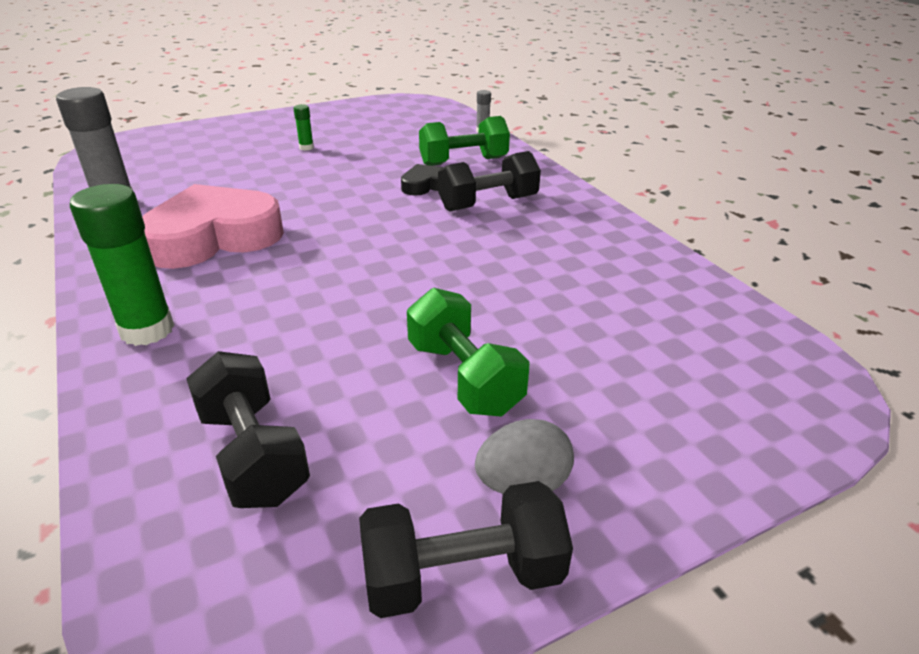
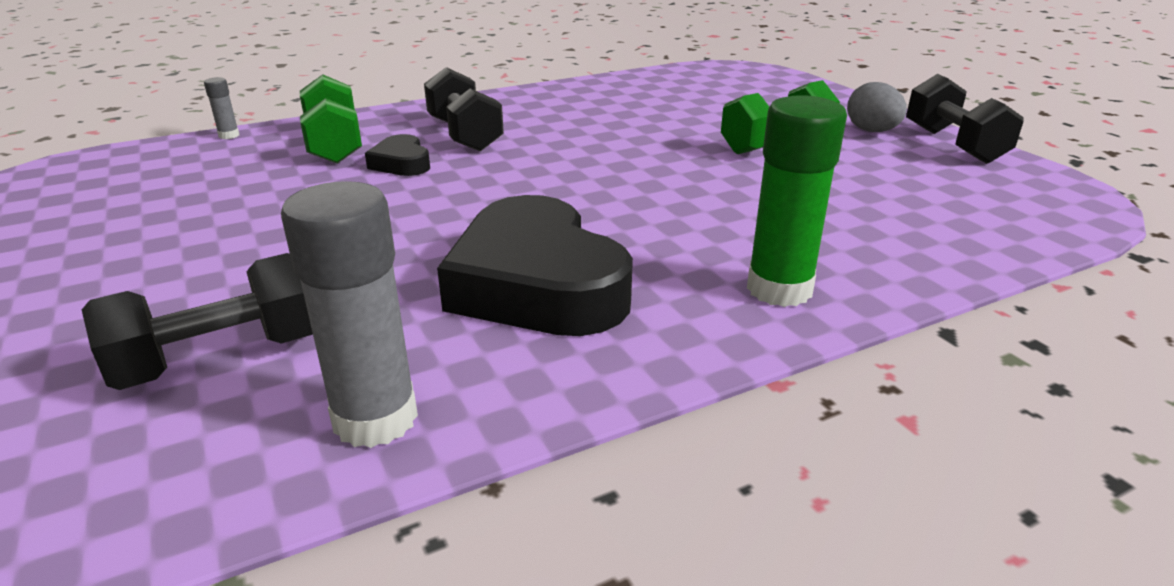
camera: 90 degrees left, 5 degrees down
(213, 237) = (537, 284): pink heart -> black heart
(253, 454) = (916, 208): black dumbbell -> black dumbbell (220, 358)
(306, 147) = (194, 250): green glue stick -> none

